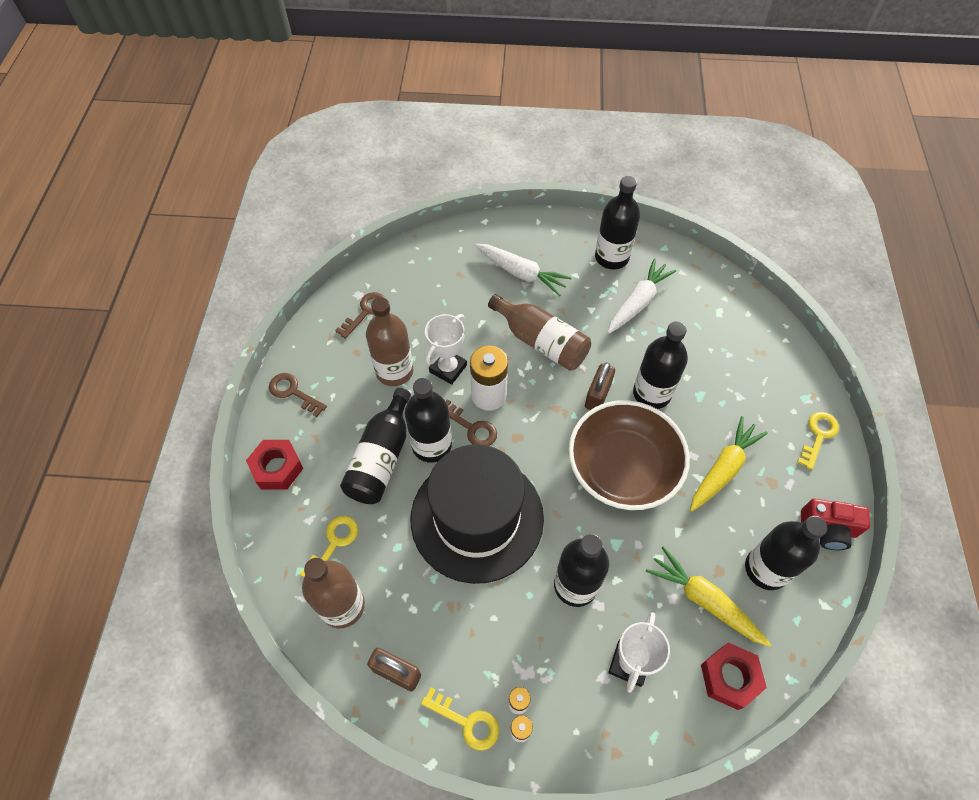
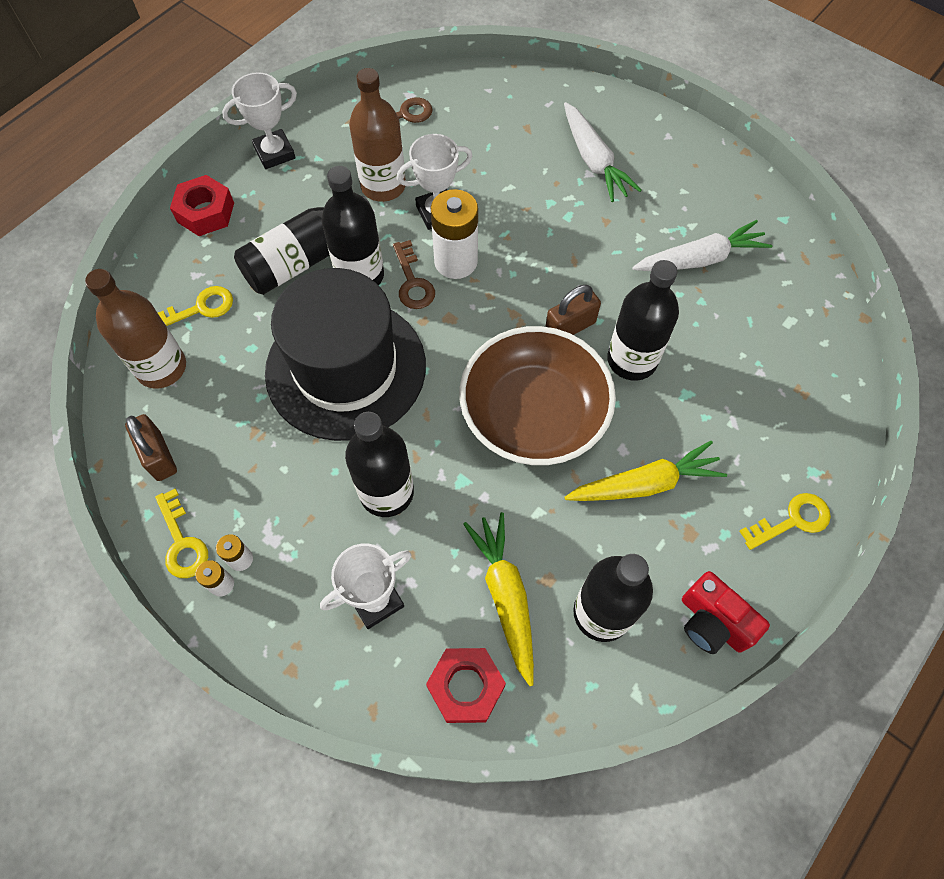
camera: 35 degrees right, 5 degrees up
(293, 392) = (274, 153): brown key -> white trophy
(541, 342) = (555, 240): brown bottle -> none
(611, 257) = (710, 196): black bottle -> none

